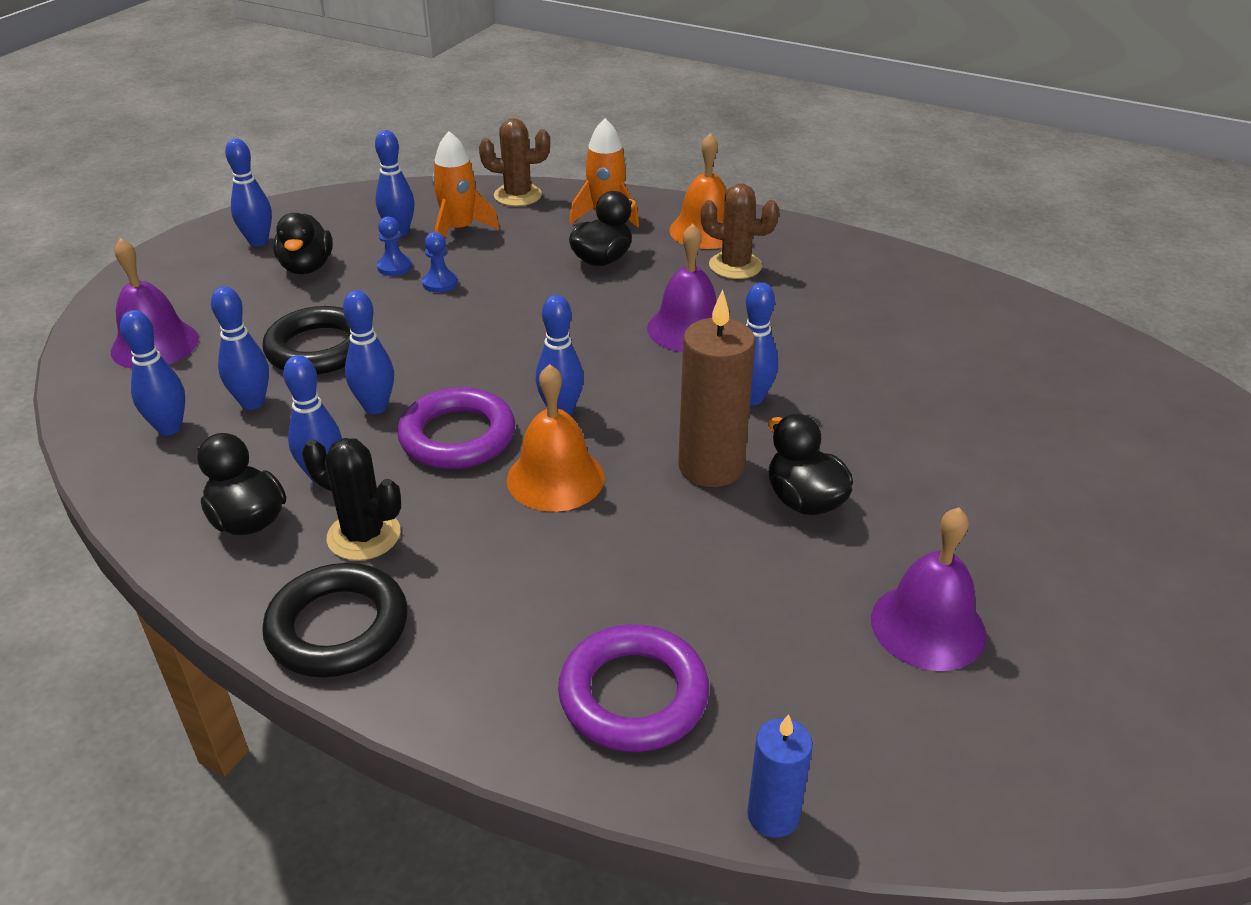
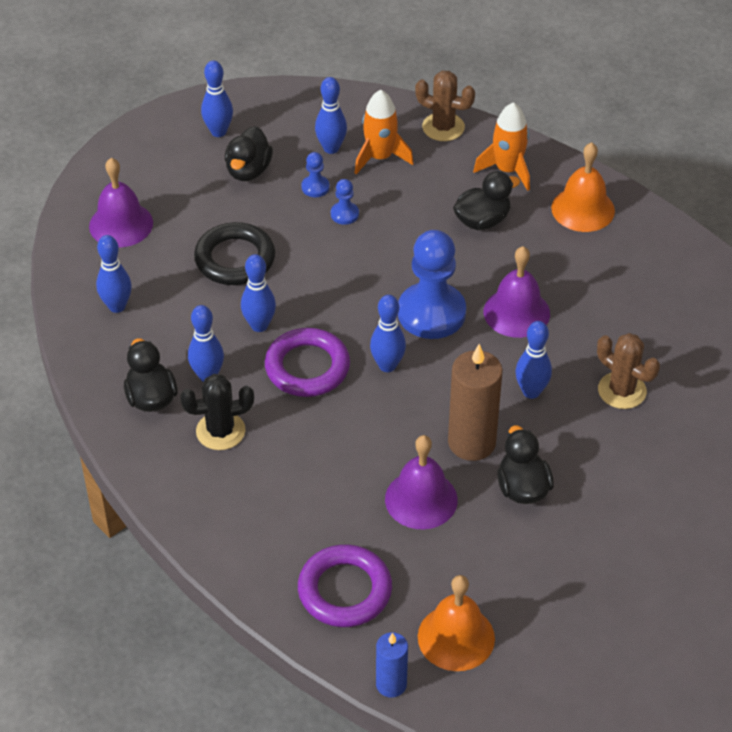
camera: 20 degrees right, 10 degrees up
(252, 402) = (176, 298): blue bowling pin -> none
(338, 627) = (186, 493): black ring -> none
(364, 535) = (220, 431): black cactus -> black cactus turned 60 degrees counterclockwise
(555, 478) = (361, 421): orange bell -> orange bell (456, 637)
(588, 350) = (431, 313): none -> blue pawn
(735, 266) = (588, 255): brown cactus -> brown cactus (622, 390)
(928, 626) = (551, 602): purple bell -> purple bell (421, 499)

